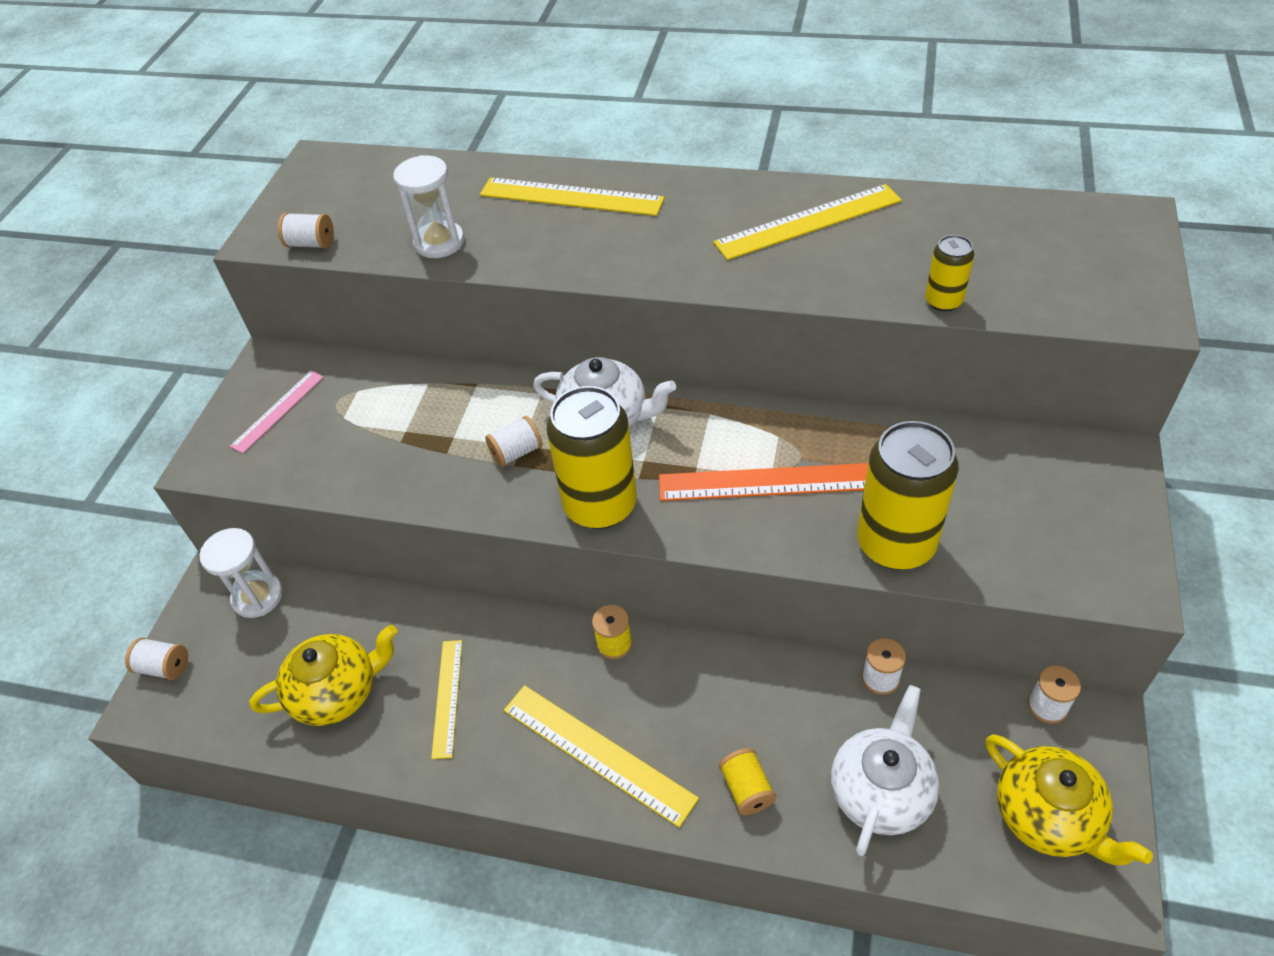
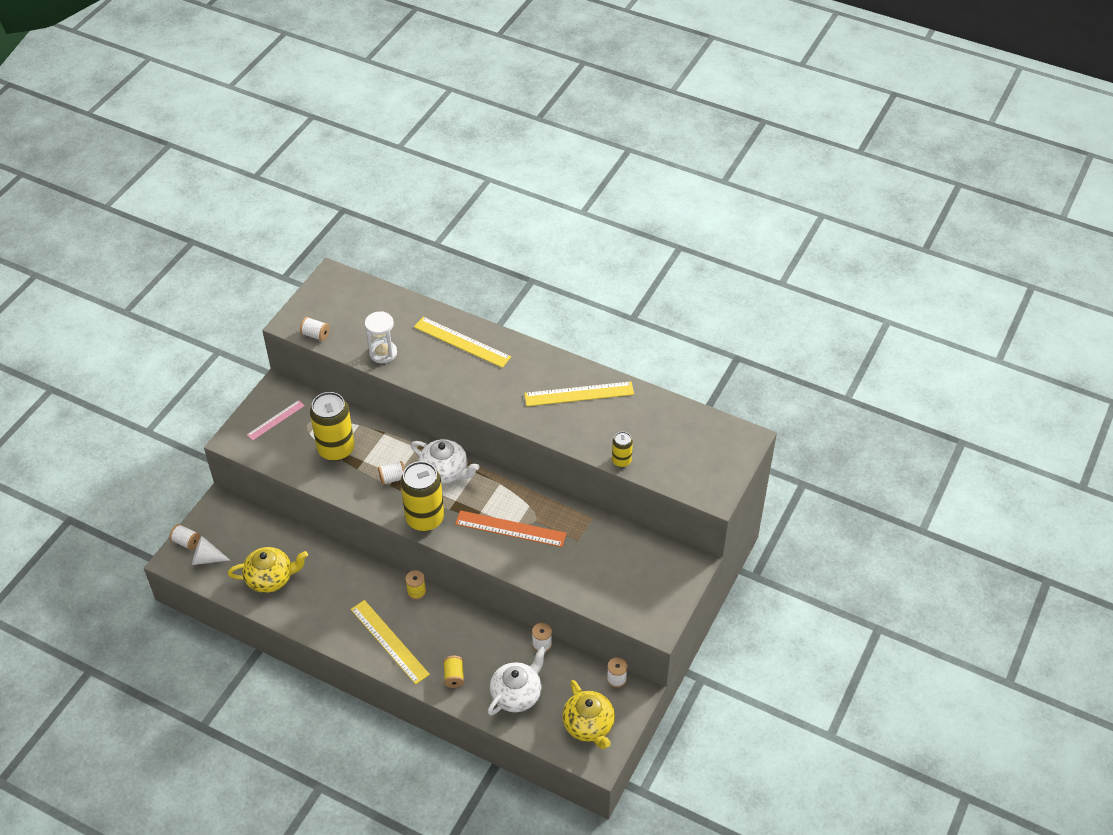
camera: 10 degrees right, 0 degrees up
(208, 687) = (206, 558): none -> white cone
(258, 596) = (241, 517): white hourglass -> none
(447, 697) = (324, 595): yellow ruler -> none
(895, 544) = (559, 577): yellow can -> yellow can (336, 449)

